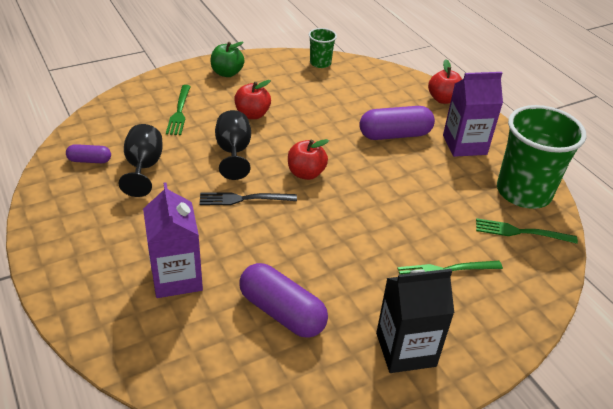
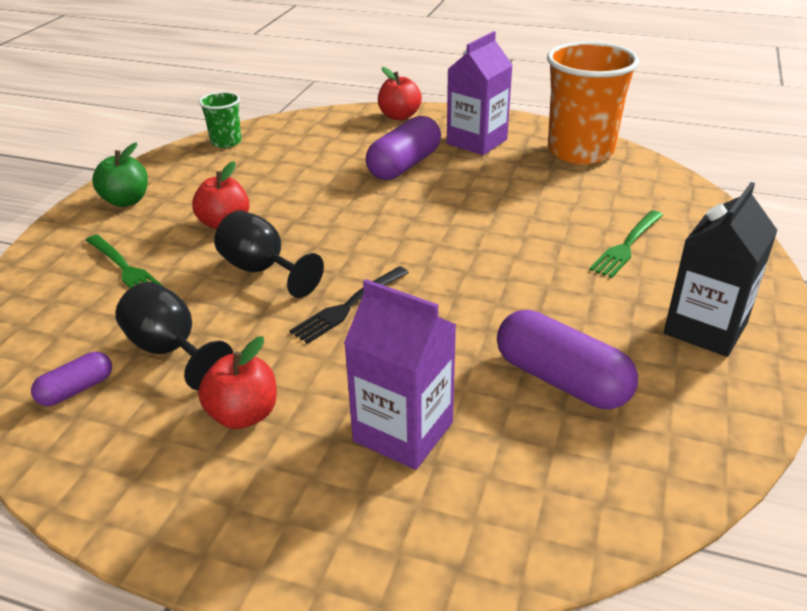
camera: 40 degrees left, 5 degrees down
(282, 312) = (561, 380): purple capsule -> purple capsule turned 45 degrees clockwise
(306, 173) = (374, 244): red apple -> red apple (243, 415)
(520, 232) = (627, 181): green fork -> none
(523, 192) = (580, 151): green cup -> orange cup

